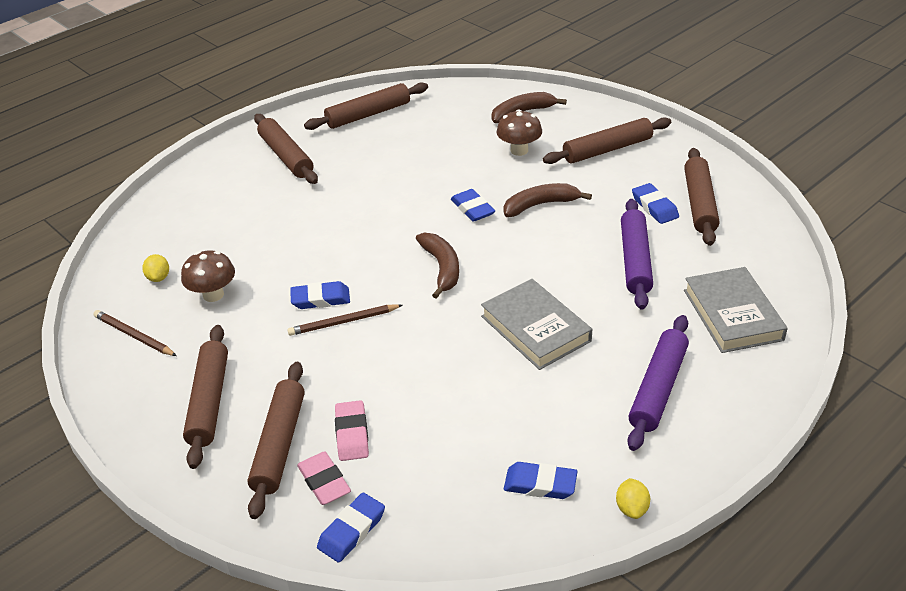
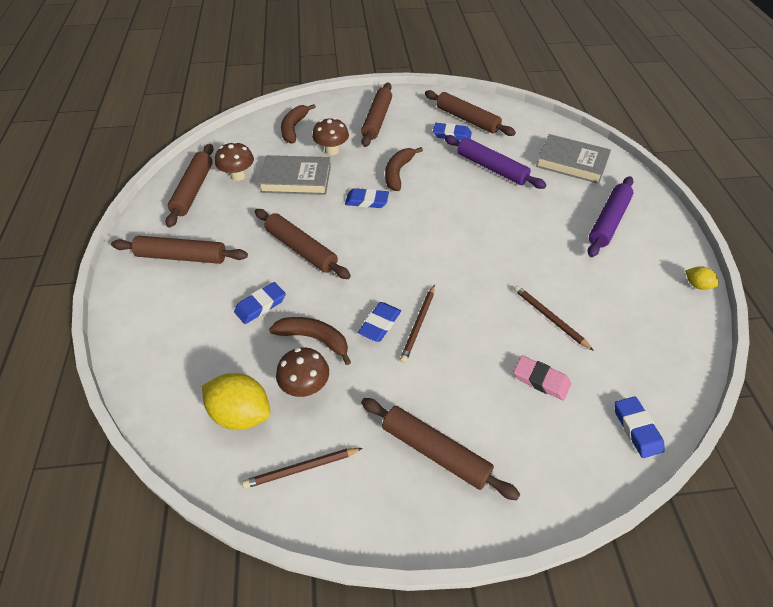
camera: 55 degrees left, 10 degrees up
(159, 277) = (241, 414): yellow lemon -> yellow lemon, size x2.00
(280, 444) = (520, 428): brown rolling pin -> brown rolling pin (301, 249)
(324, 481) = (578, 420): pink eraser -> none
(415, 124) = (238, 176): none -> brown mushroom
(442, 268) = (412, 247): brown banana -> brown banana (314, 339)
(443, 405) = (550, 318): none -> brown pencil
(535, 328) = (514, 239): grey book -> grey book (296, 179)
(540, 484) = (653, 312): blue eraser -> blue eraser (260, 305)
(658, 388) = (608, 221): purple rolling pin -> purple rolling pin turned 60 degrees clockwise

